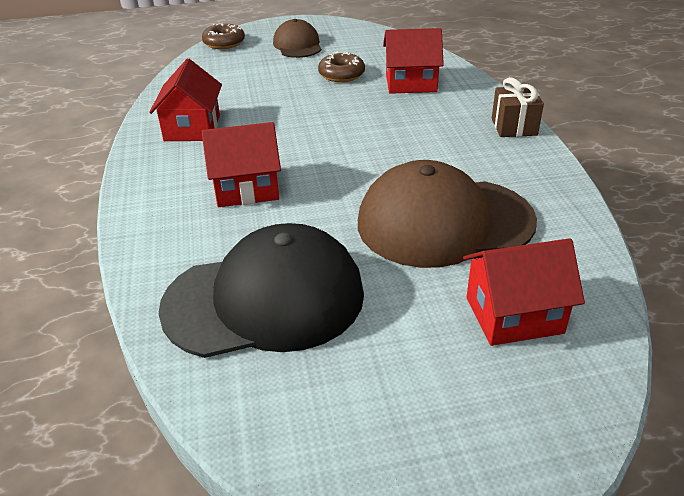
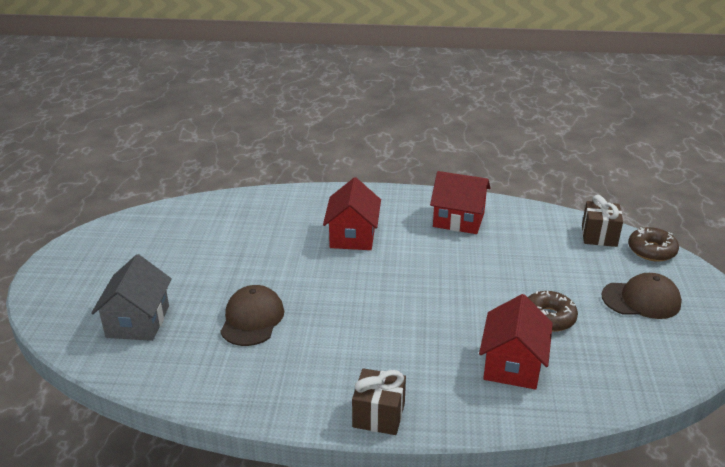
camera: 105 degrees right, 5 degrees down
(206, 62) = (599, 236): none -> brown gift
(265, 300) = (228, 230): black cap -> none
(444, 222) = (252, 319): brown cap -> brown cap, size x0.55
(514, 315) = (138, 321): red house -> grey house

